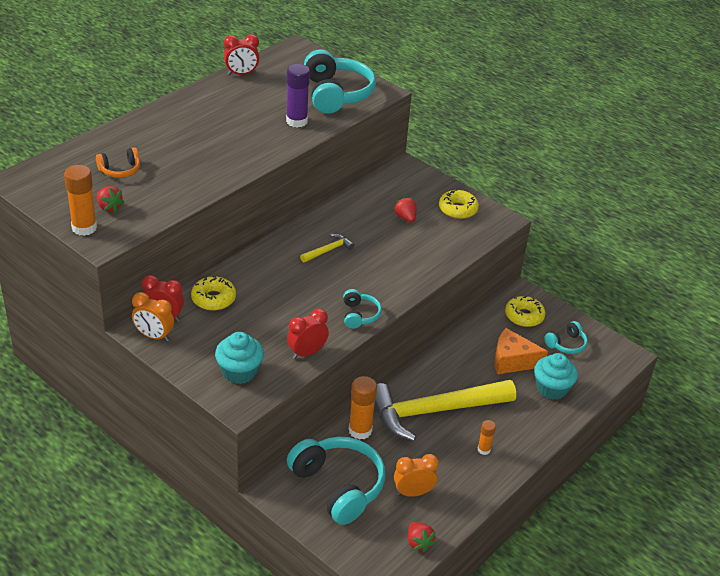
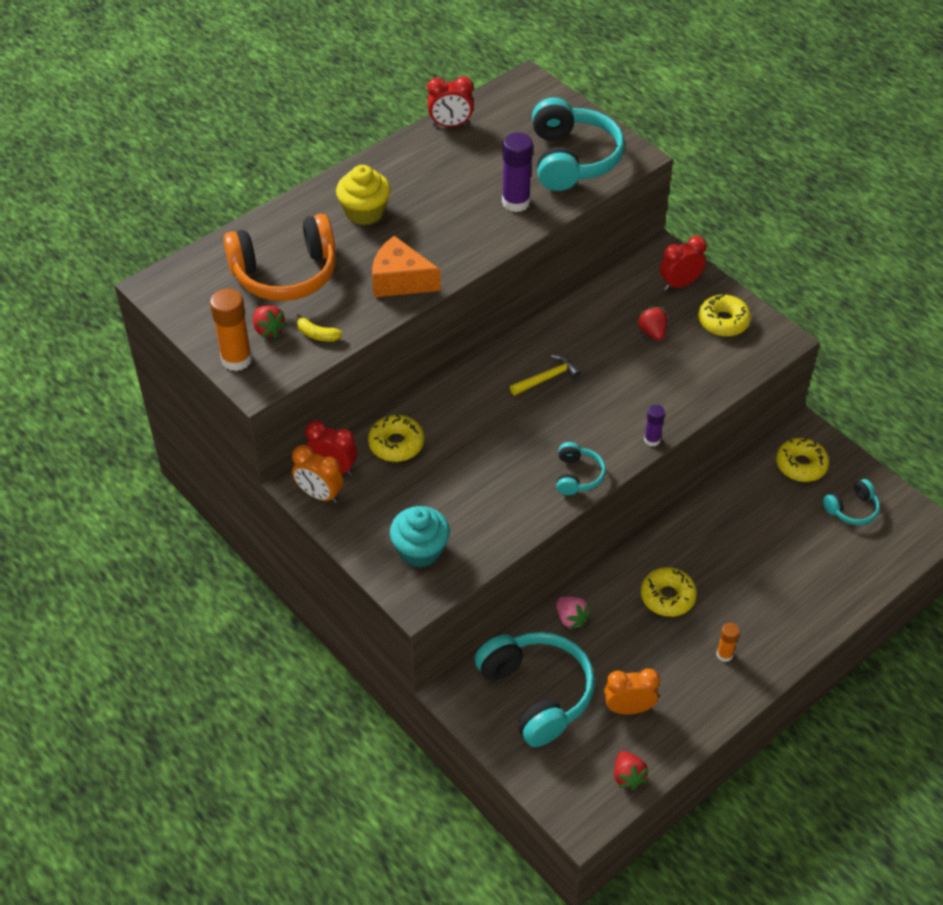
camera: 10 degrees right, 10 degrees up
(120, 170) = (285, 273): orange headphones -> orange headphones, size x2.03
(149, 209) = (317, 335): none -> yellow banana
(180, 129) = (364, 212): none -> yellow cupcake
(307, 353) = (506, 527): red clock -> red clock (679, 284)
(360, 430) = (571, 618): orange glue stick -> pink strawberry
(414, 289) = (652, 440): none -> purple glue stick
(434, 411) = (667, 597): yellow hammer -> yellow donut
(512, 361) = (777, 530): orange cheese -> orange cheese (400, 280)
(551, 388) = (823, 573): turquoise cupcake -> none

